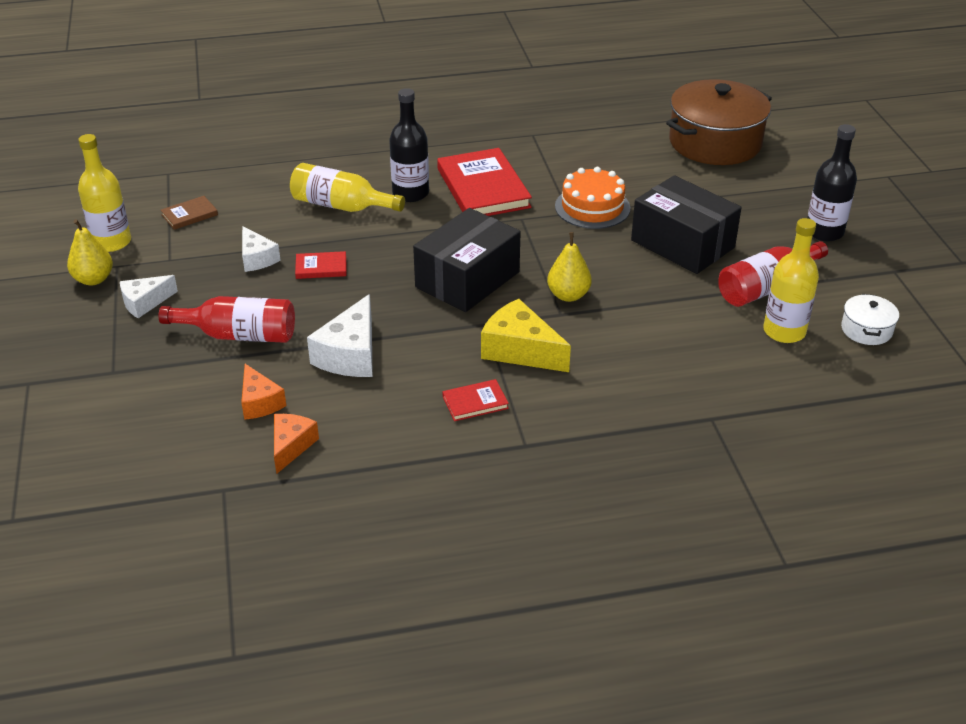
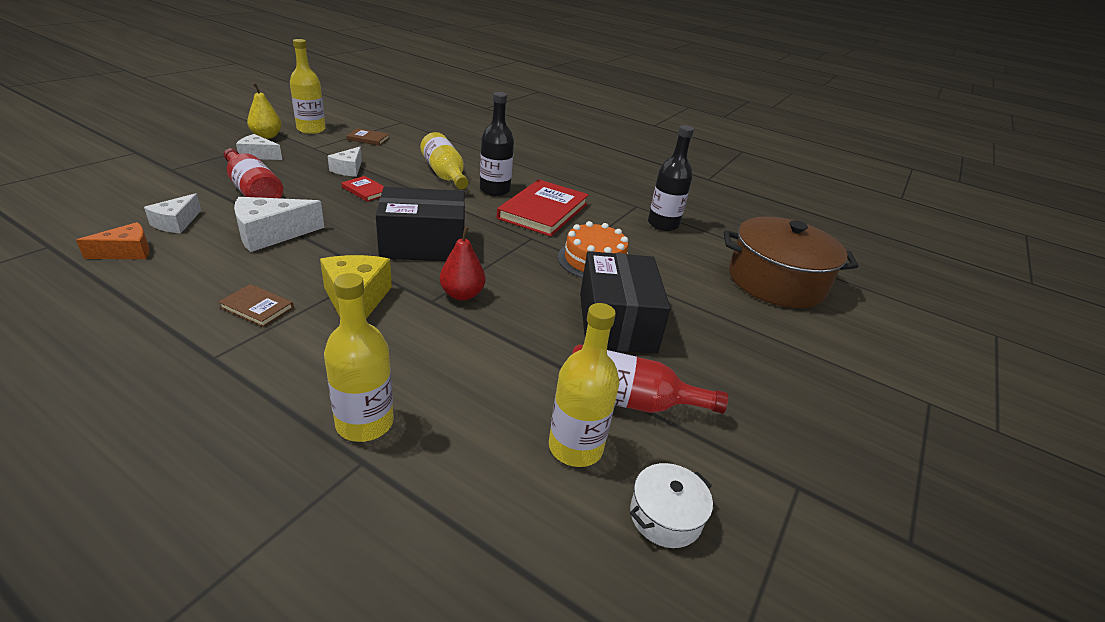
camera: 40 degrees right, 5 degrees down
(259, 402) = (176, 223): orange cheese -> white cheese
(475, 402) = (257, 308): red book -> brown book
(568, 295) = (462, 294): yellow pear -> red pear
(675, 403) = (364, 423): none -> yellow bottle
(824, 232) = (772, 400): black bottle -> black bottle (663, 224)

